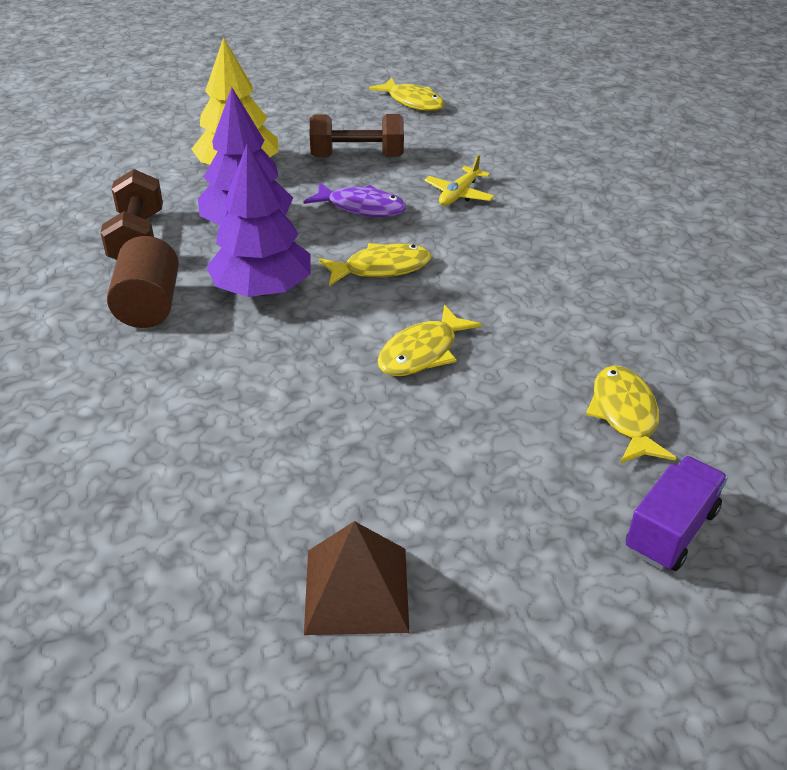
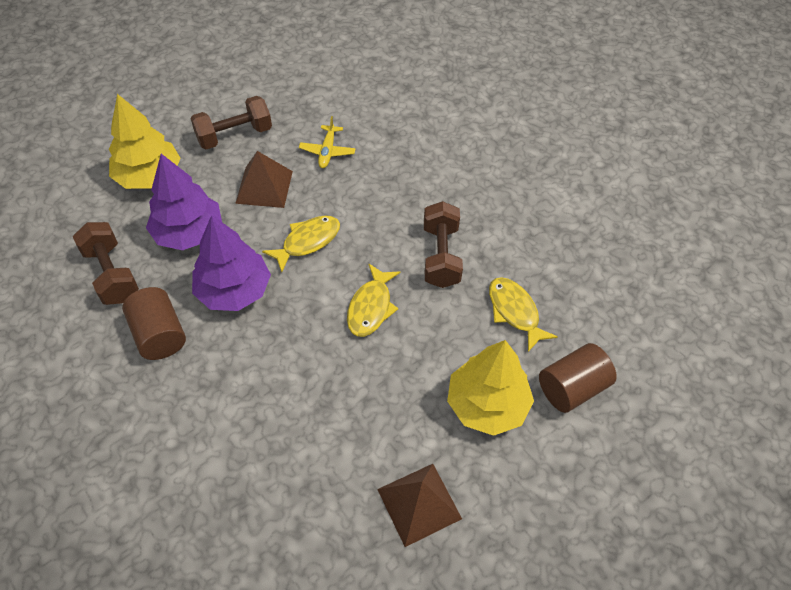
camera: 25 degrees left, 15 degrees up
(362, 207) = (264, 187): purple fish -> brown pyramid
(413, 102) = (247, 62): yellow fish -> none
(525, 507) = (487, 404): none -> yellow tree
(549, 327) = (441, 256): none -> brown dumbbell
(671, 530) = (572, 388): purple truck -> brown cylinder

